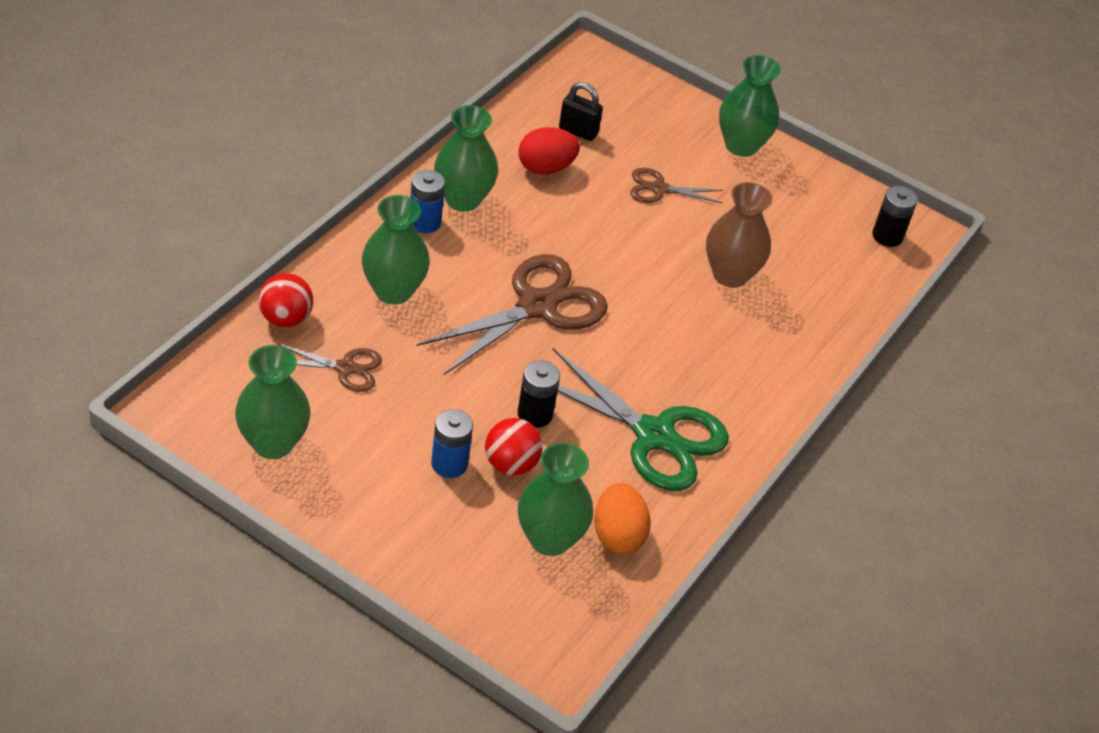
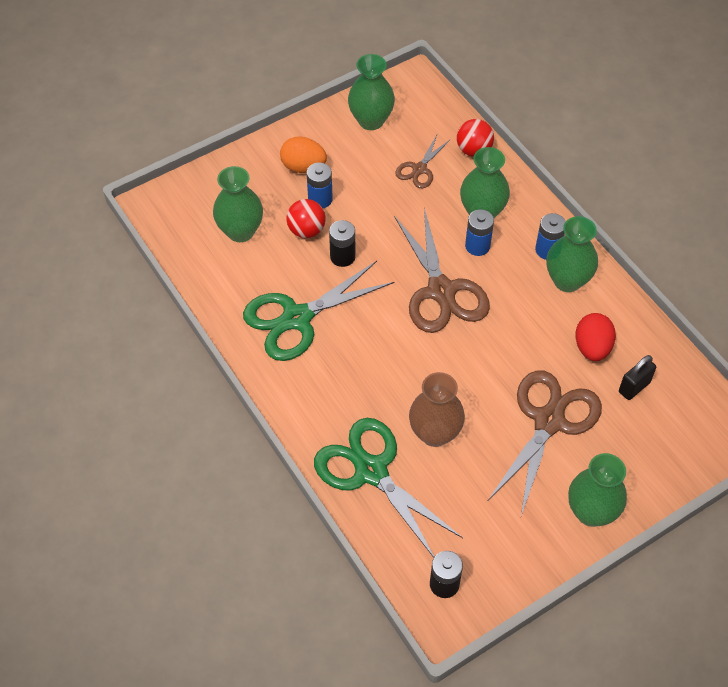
camera: 120 degrees right, 10 degrees up
(450, 286) = (477, 246): none -> blue battery
(618, 535) = (227, 267): orange egg -> orange egg (303, 167)
(659, 189) = (548, 421): brown scissors -> brown scissors, size x1.95
(809, 317) = (371, 471): none -> green scissors

